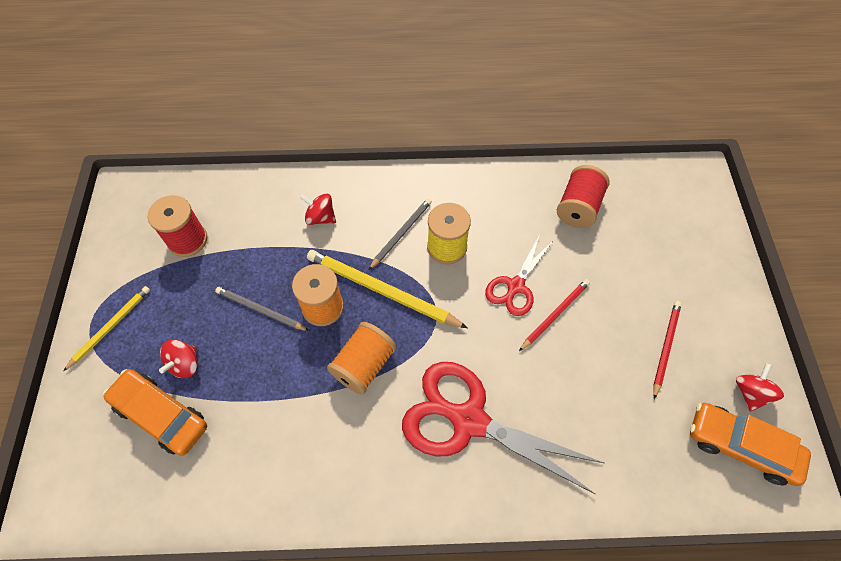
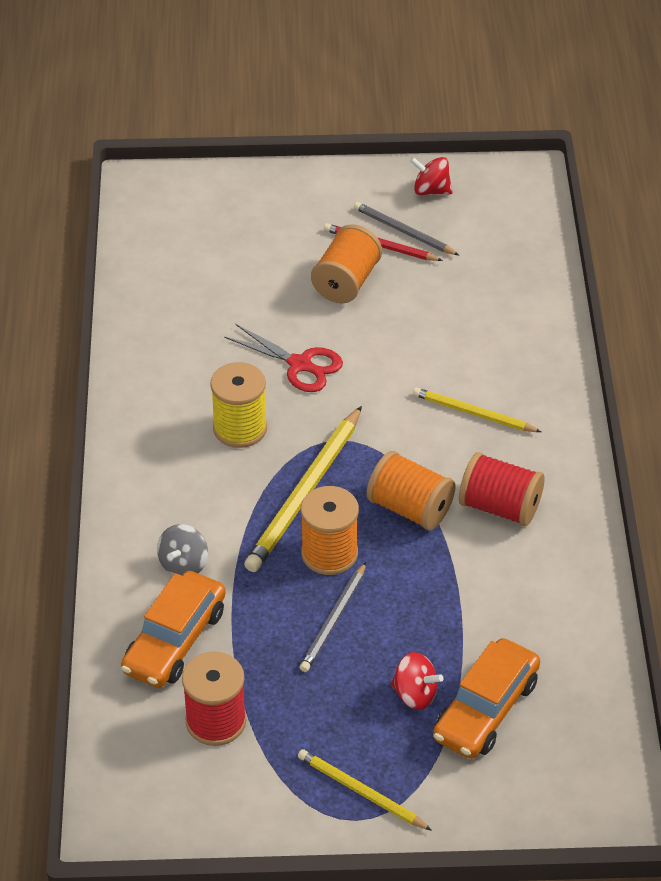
camera: 90 degrees left, 15 degrees down
(320, 217) = (183, 564): red spinning top -> grey spinning top
(401, 234) = (216, 475): grey pencil -> grey pencil (404, 232)
(468, 420) = (474, 413): red scissors -> yellow pencil
(555, 315) = (339, 332): red pencil -> none
(578, 207) = (183, 299): red spool -> red spool (500, 507)
(615, 320) = (346, 282): none -> orange spool
(740, 446) = (489, 207): orange car -> orange car (174, 640)

